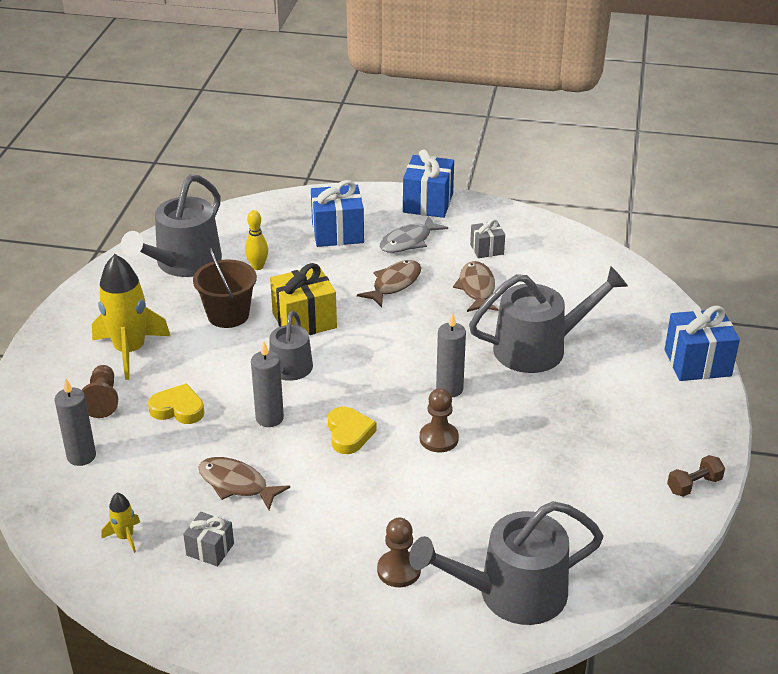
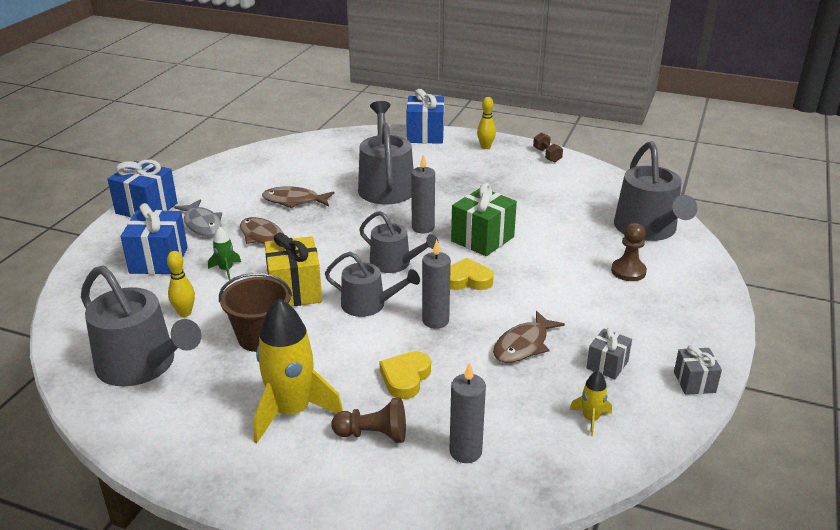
camera: 80 degrees left, 5 degrees down
(331, 273) = (226, 270): none -> green rocket
(368, 377) = (394, 263): none -> grey watering can
(439, 438) = (482, 239): brown pawn -> green gift
(487, 249) = (241, 190): grey gift -> grey gift (694, 382)
(689, 422) = (485, 147): none -> yellow bowling pin

